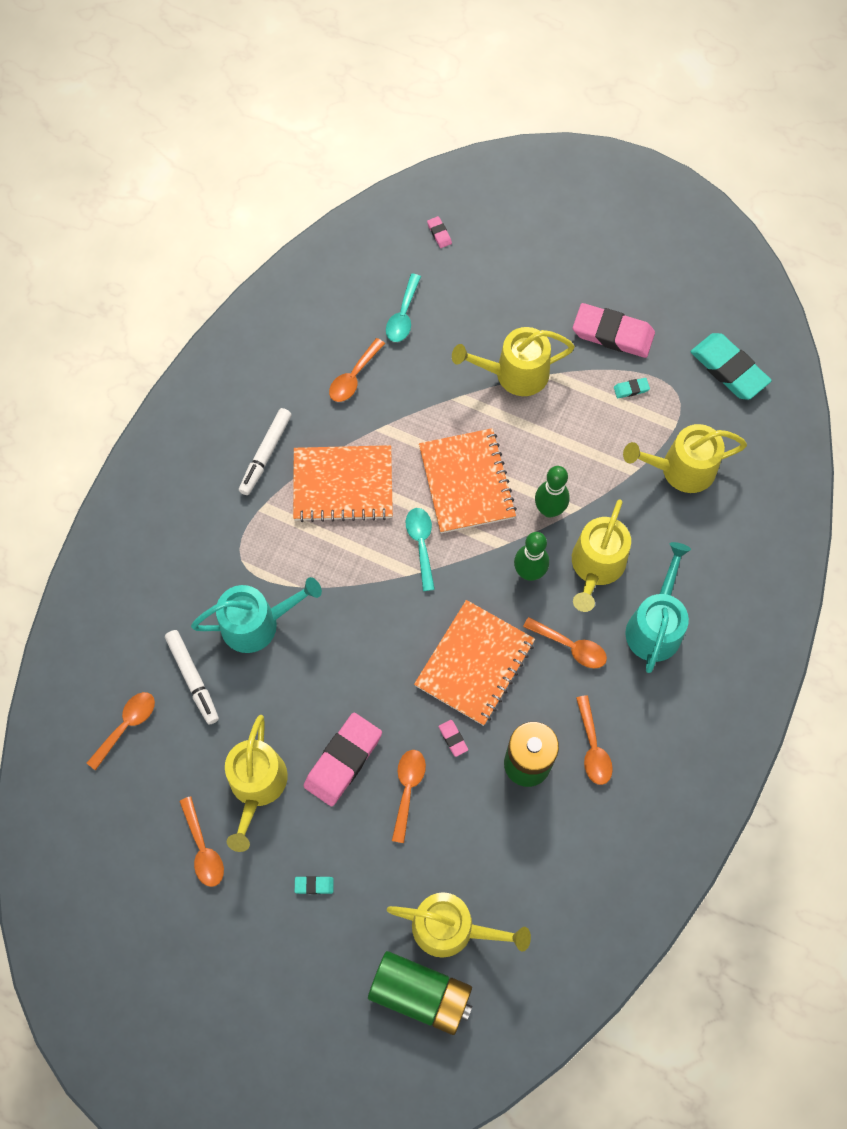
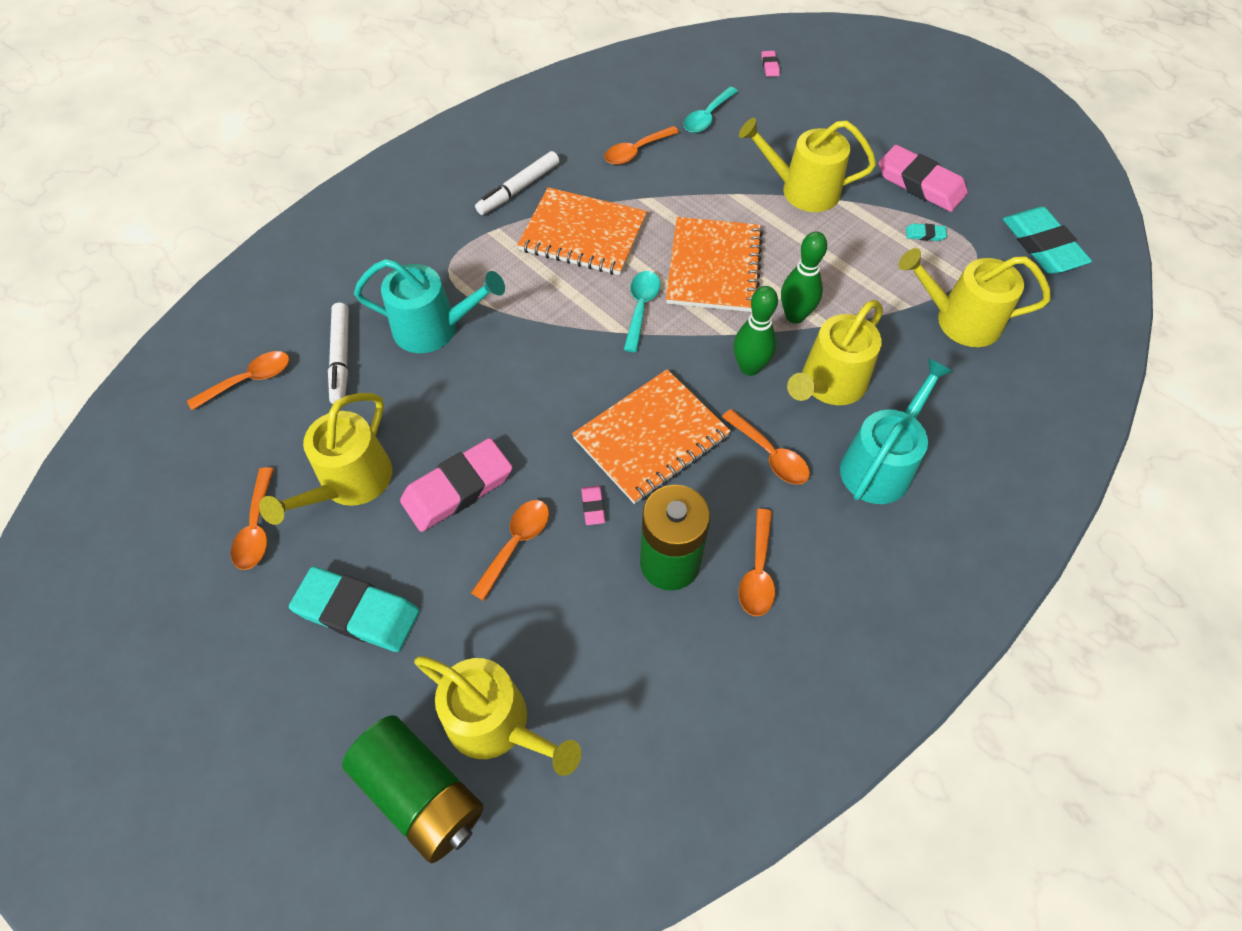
camera: 20 degrees right, 10 degrees down
(314, 885) = (357, 612): turquoise eraser -> turquoise eraser, size x2.40

